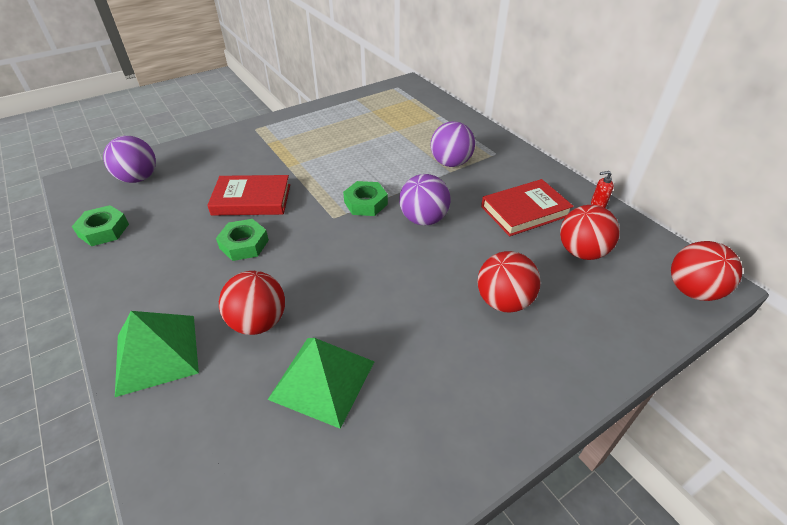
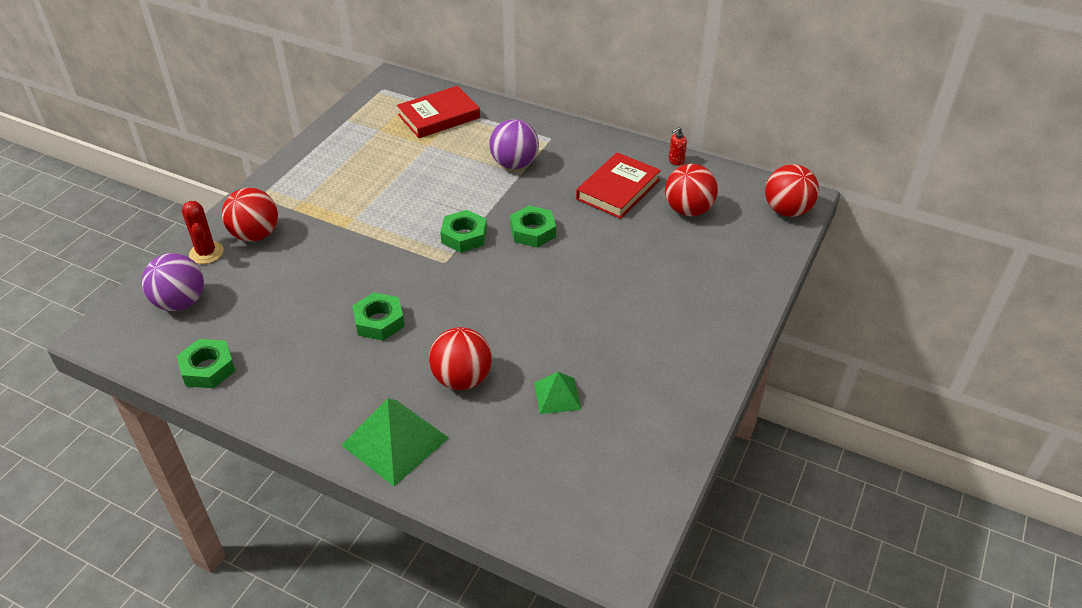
camera: 30 degrees left, 0 degrees up
(187, 152) = (206, 253): none -> red cactus
(252, 199) = (341, 276): red book -> red book (439, 116)
(322, 380) = (557, 395): green pyramid -> green pyramid, size x0.57
(423, 219) = (533, 231): purple ball -> green nut
(503, 301) = (653, 277): red ball -> red ball (255, 235)

